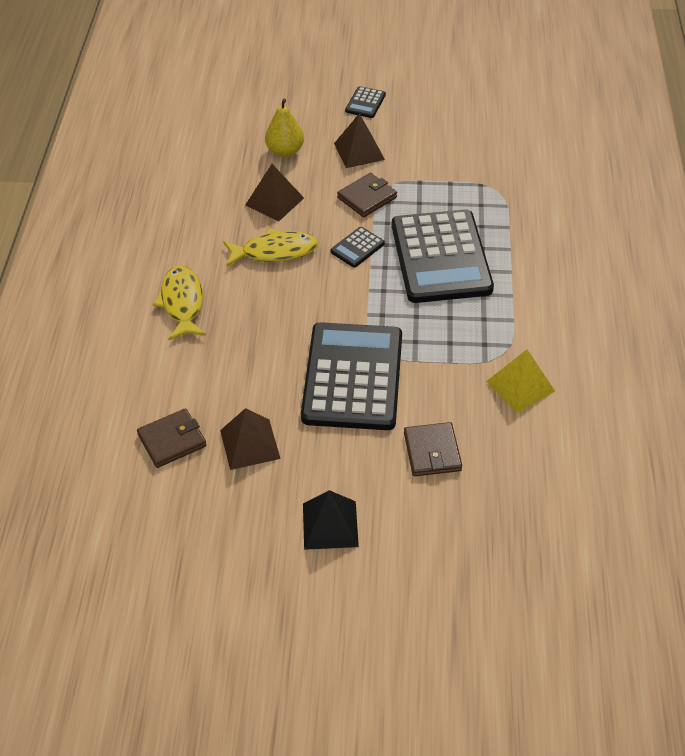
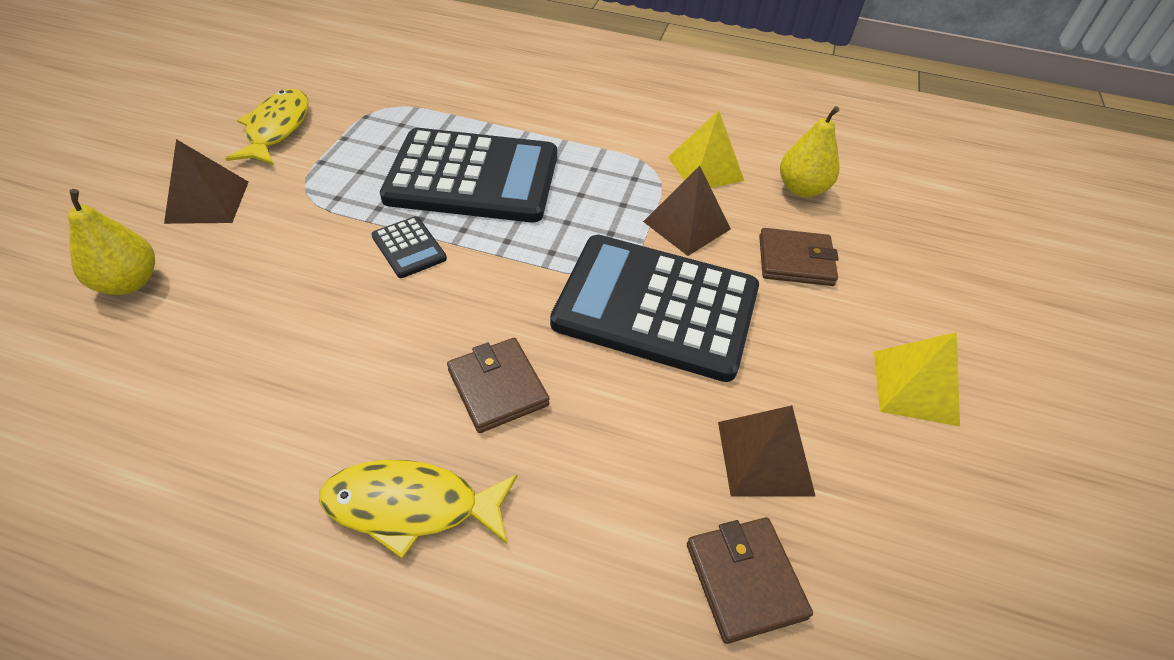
camera: 80 degrees left, 0 degrees up
(274, 201) = (240, 320): brown pyramid -> brown pyramid (686, 225)
(275, 251) = (359, 343): yellow fish -> yellow fish (277, 129)
(330, 525) = (915, 387): black pyramid -> yellow pyramid
(365, 103) = (107, 172): black calculator -> none
(367, 197) = (313, 216): brown wallet -> brown wallet (498, 387)
(525, 452) = (801, 189): none -> yellow pear

